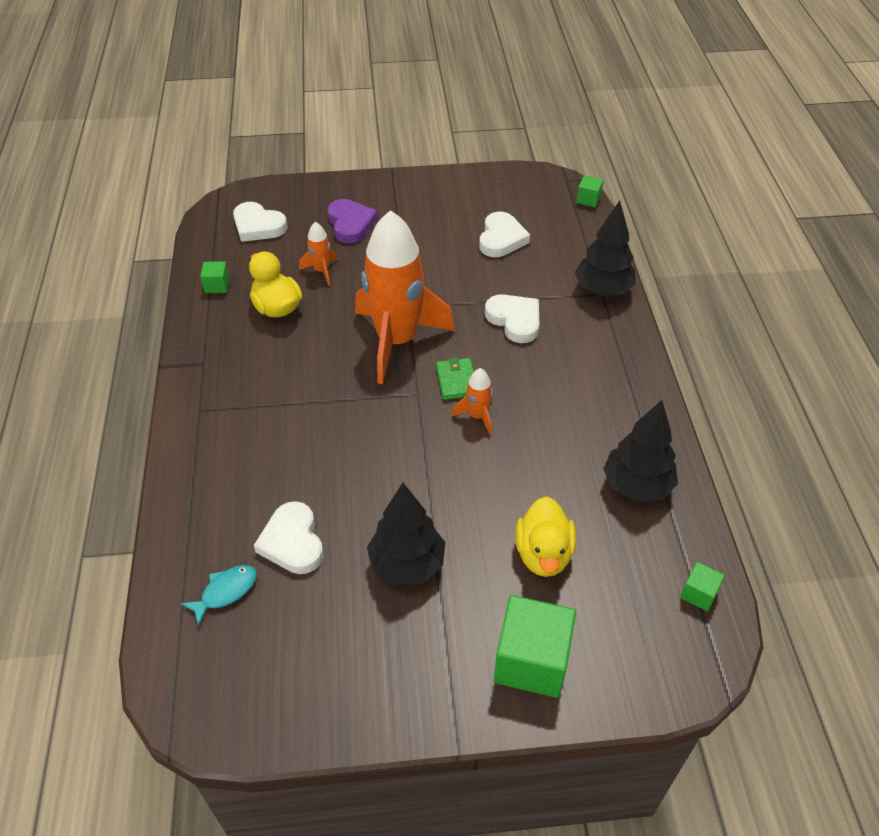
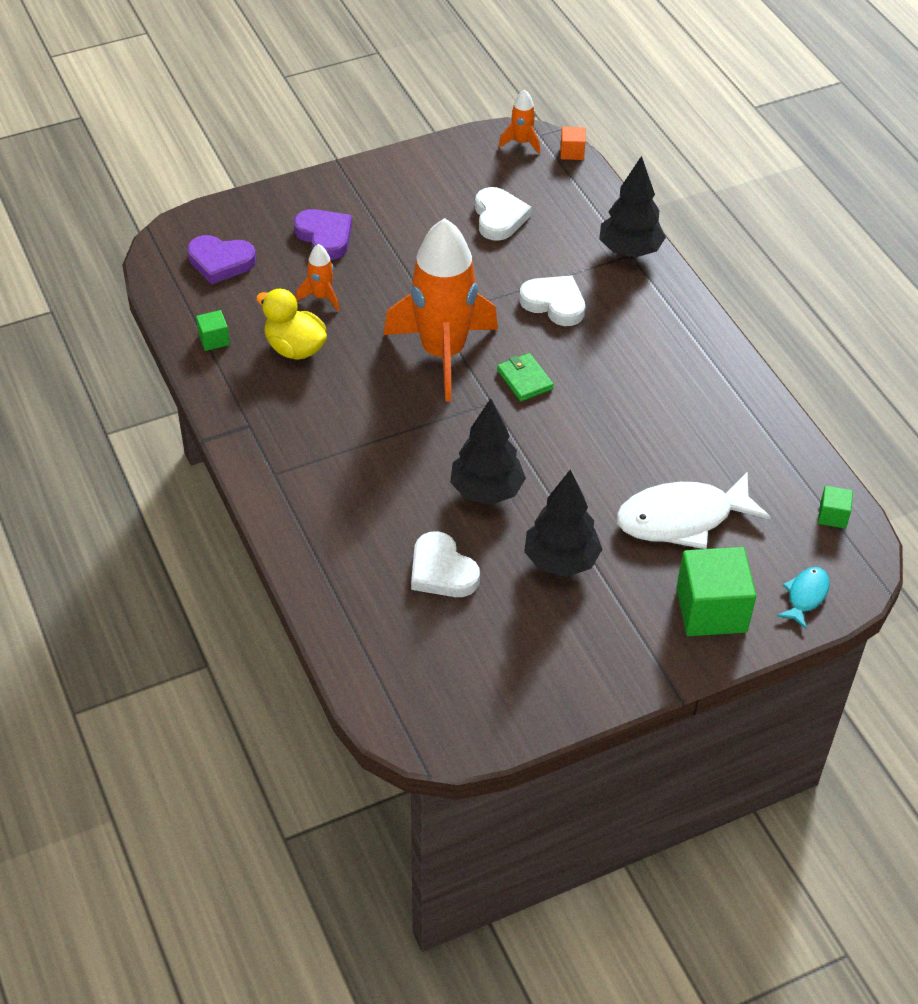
camera: 20 degrees left, 0 degrees up
(225, 592) = (402, 631): turquoise fish -> turquoise fish (805, 596)
(258, 226) = (220, 262): white heart -> purple heart
(477, 416) = (562, 409): orange rocket -> orange rocket (521, 142)
(543, 554) = (682, 519): yellow duck -> white fish
(588, 199) = (572, 152): green cube -> orange cube
(636, 485) = (741, 436): black tree -> black tree (486, 491)

